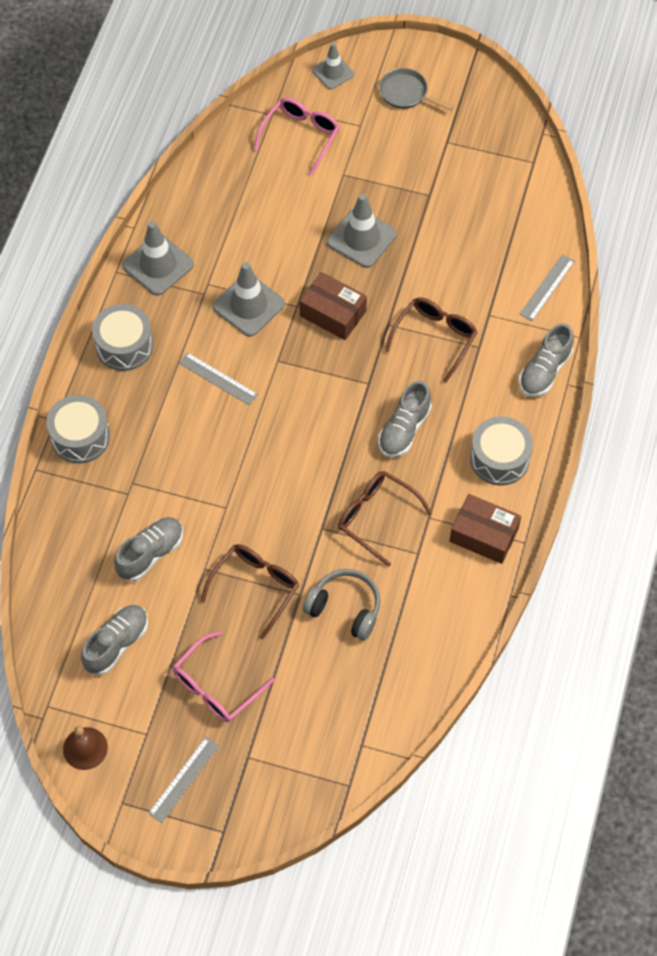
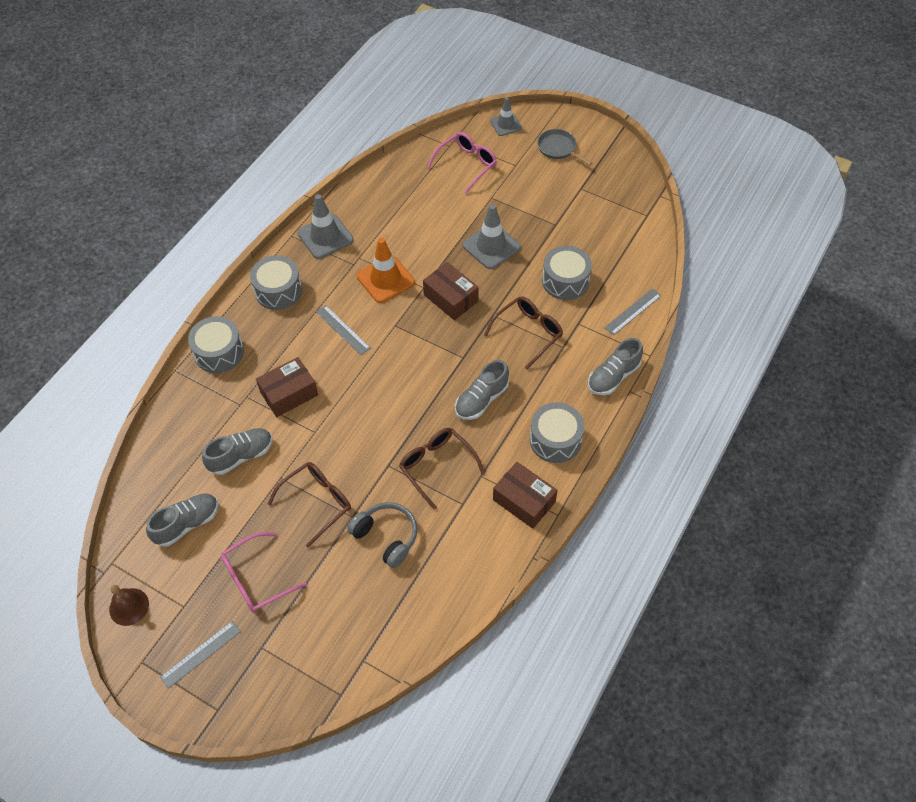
camera: 15 degrees right, 5 degrees down
(180, 469) = (289, 393): none -> brown box
(248, 305) = (385, 279): grey traffic cone -> orange traffic cone
(460, 265) = (565, 281): none -> grey drum

